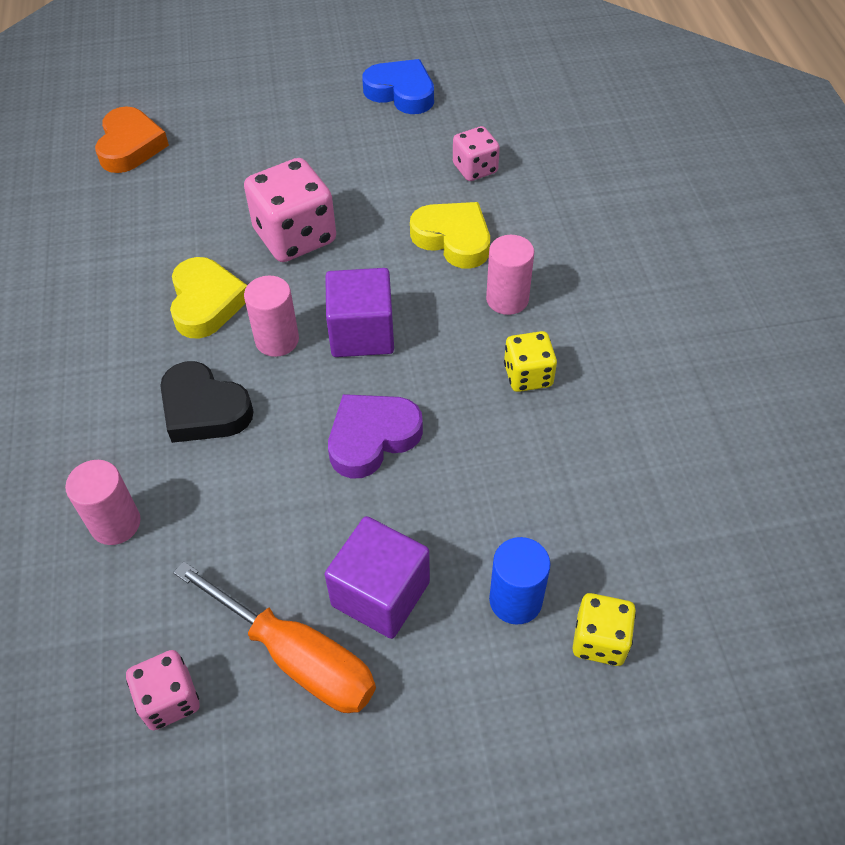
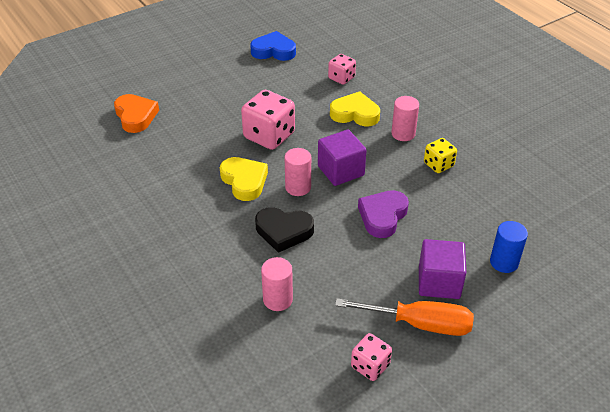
camera: 25 degrees left, 10 degrees down
(600, 640) = (553, 265): yellow dice -> none

